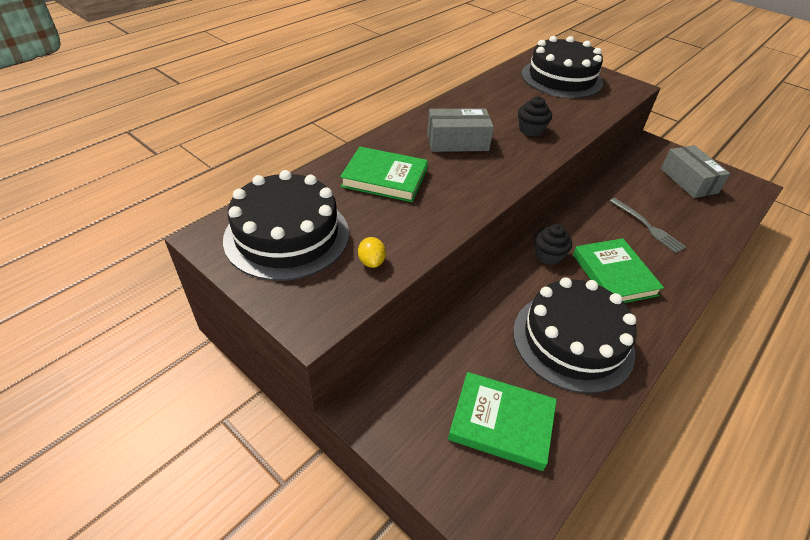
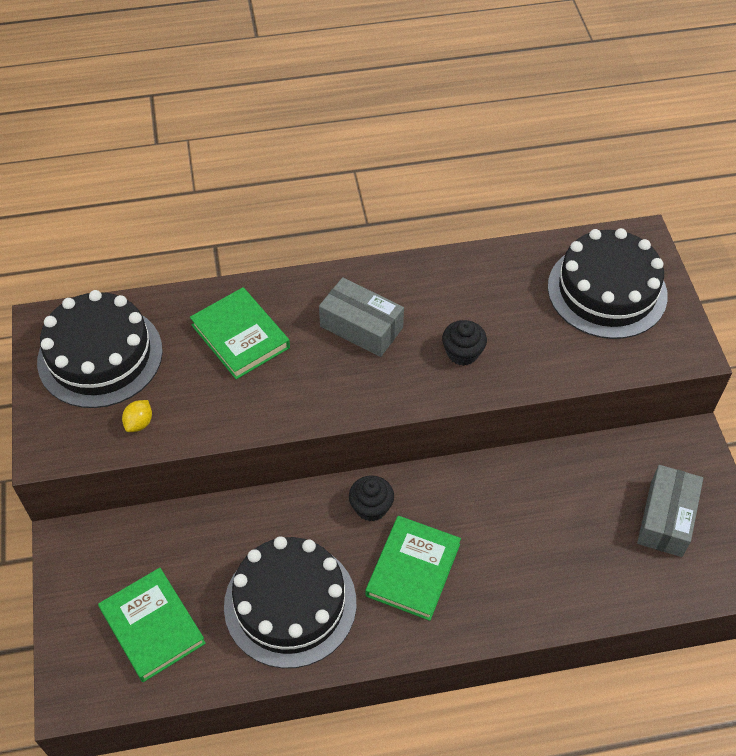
camera: 40 degrees right, 10 degrees up
(648, 226) = (526, 543): grey fork -> none

